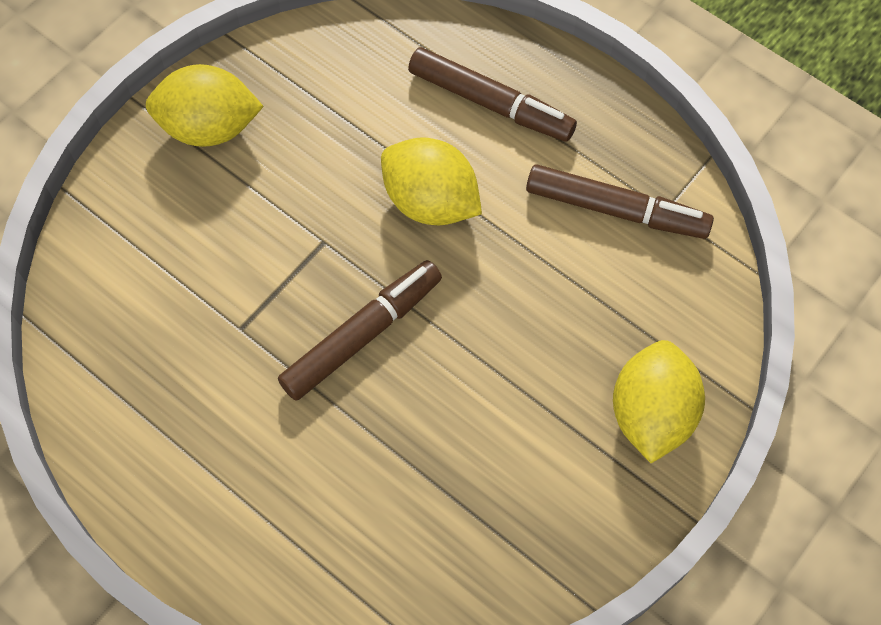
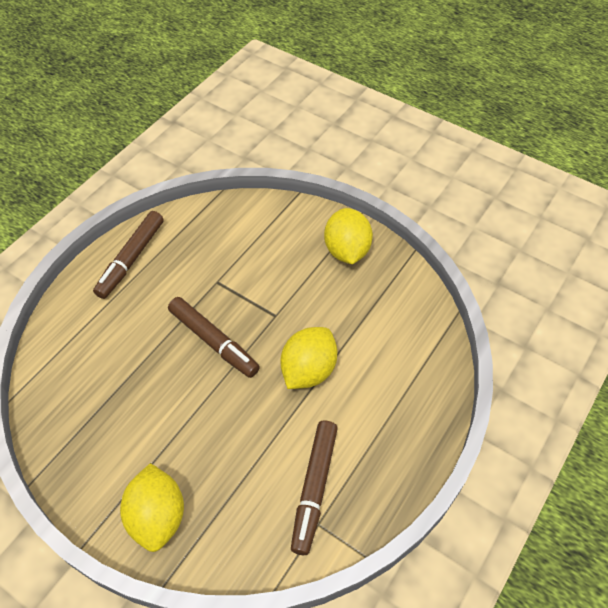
camera: 85 degrees right, 10 degrees down
(490, 103) = (390, 401): brown marker -> brown marker (131, 259)
(651, 414) = (157, 516): yellow lemon -> yellow lemon turned 75 degrees clockwise

